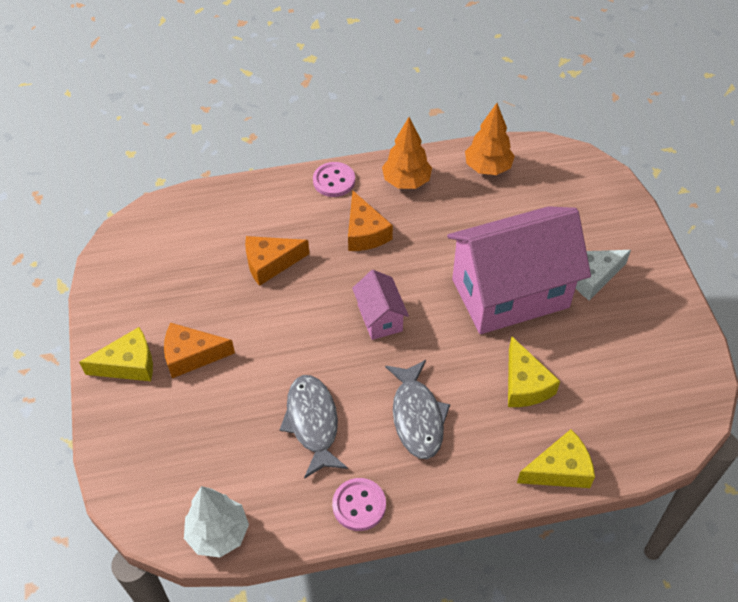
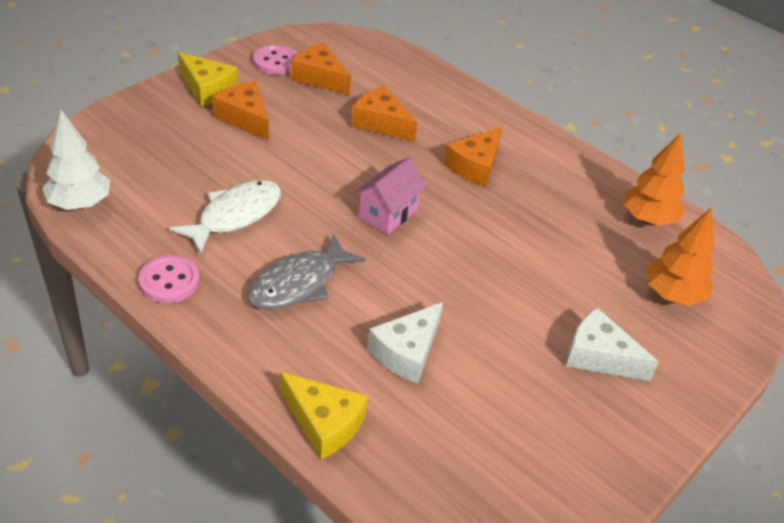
camera: 50 degrees right, 10 degrees down
(178, 273) = (320, 78): none -> orange cheese
(312, 423) = (235, 215): grey fish -> white fish
(334, 181) = (511, 124): pink button -> pink button (275, 62)
(406, 182) = (564, 169): orange tree -> orange tree (672, 295)
(510, 293) = (509, 296): pink house -> none
(524, 384) = (406, 352): yellow cheese -> white cheese

